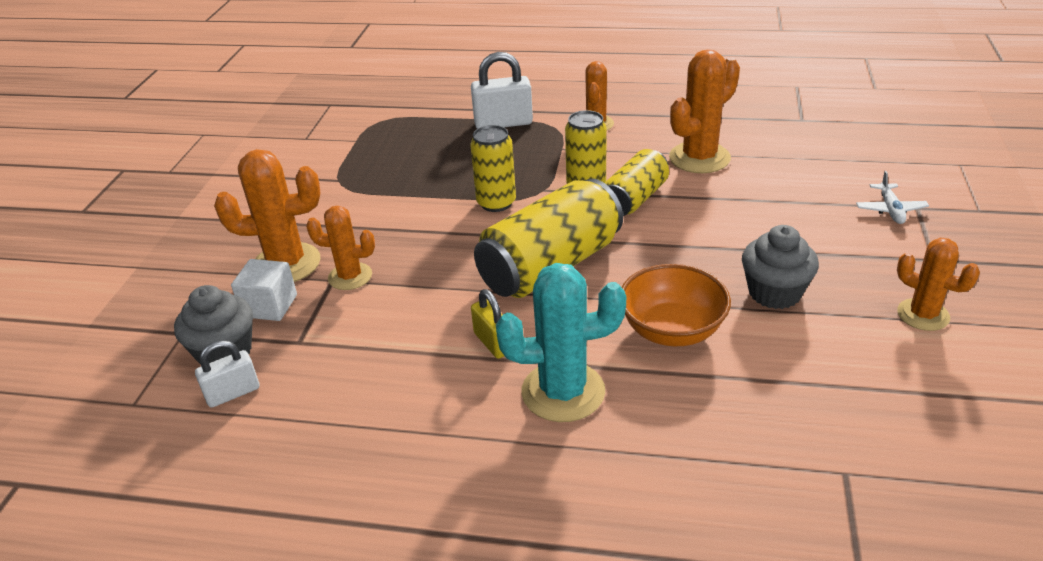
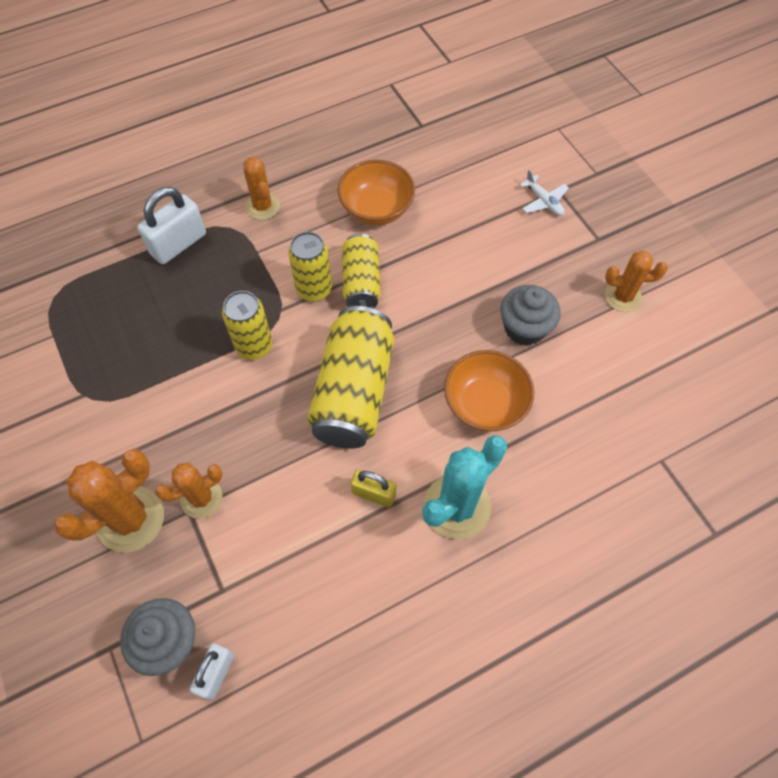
camera: 40 degrees left, 25 degrees up
(270, 306) = (160, 571): white cube -> none
(699, 158) = (376, 209): orange cactus -> orange bowl

